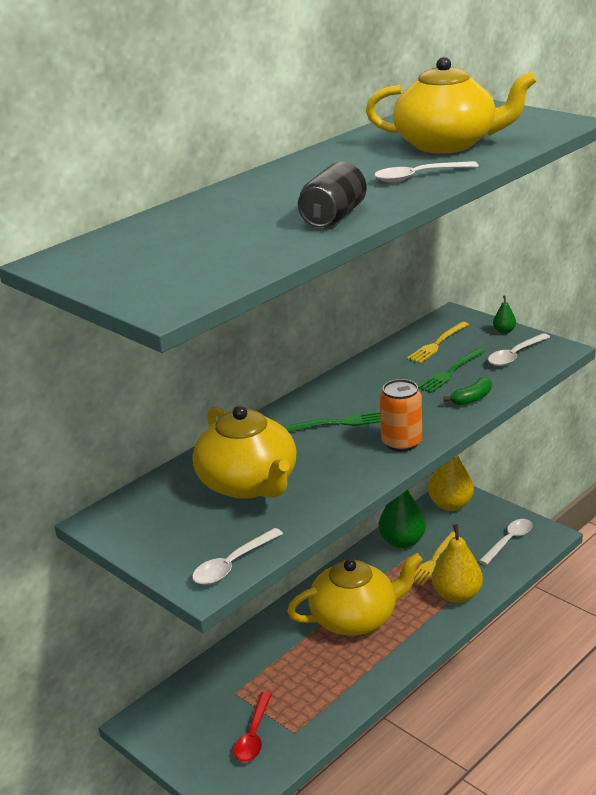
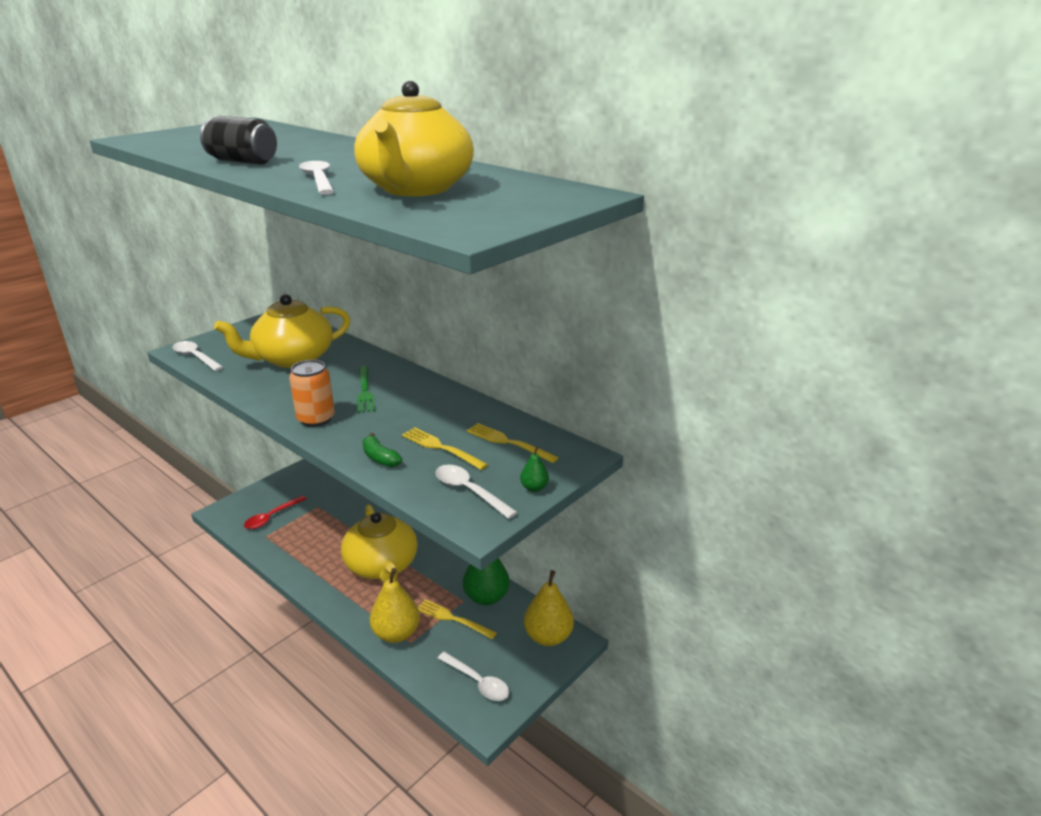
camera: 85 degrees right, 0 degrees up
(254, 735) = (272, 517): red spoon -> red spoon turned 60 degrees counterclockwise
(450, 372) = (441, 448): green fork -> yellow fork

